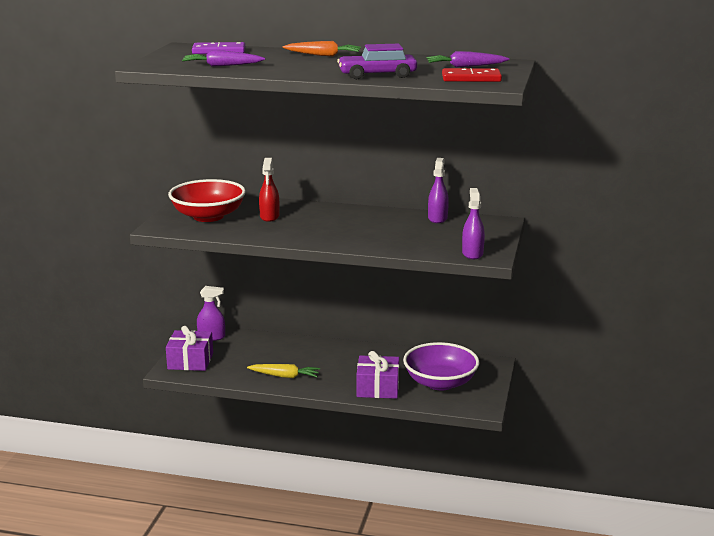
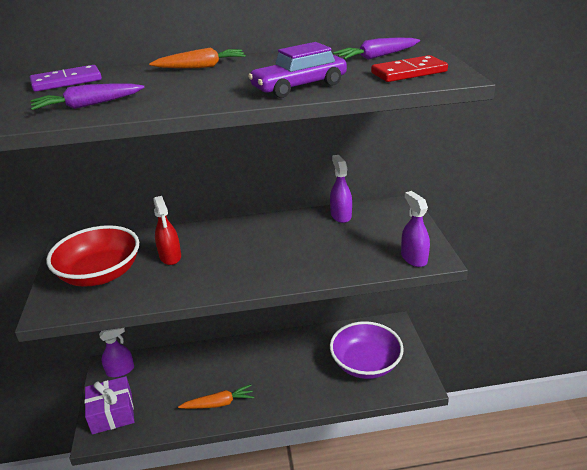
camera: 20 degrees left, 10 degrees up
(284, 376) = (218, 403): yellow carrot -> orange carrot
(378, 388) = (315, 390): purple gift -> none

